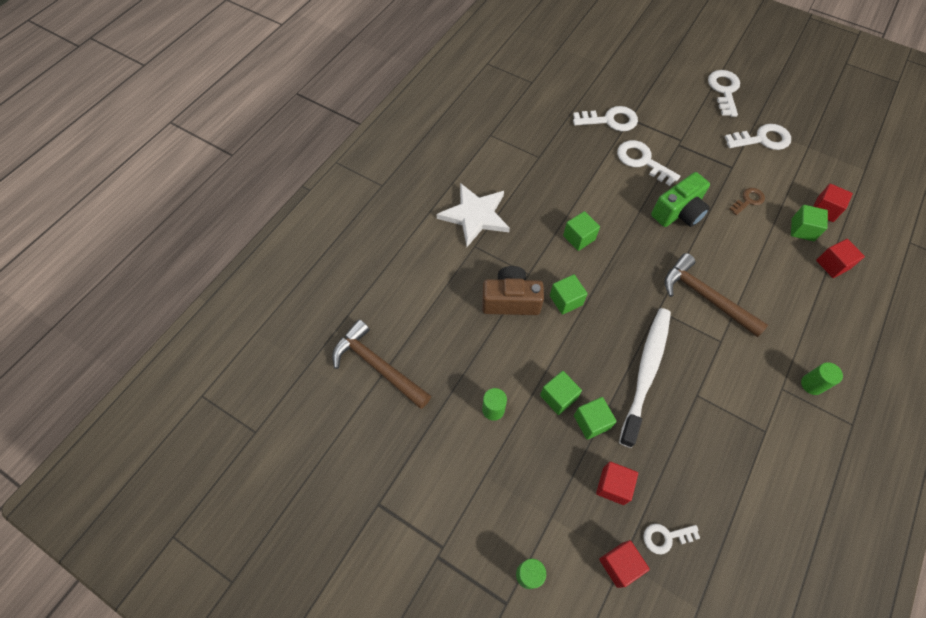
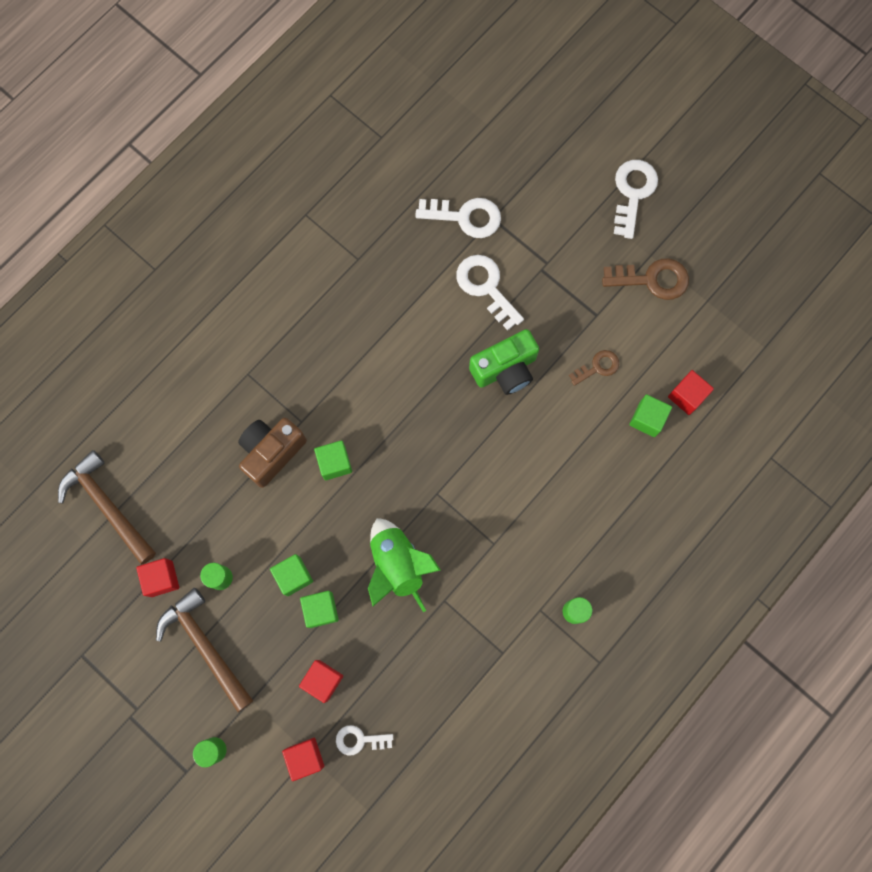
camera: 10 degrees right, 15 degrees up
(475, 216) = (258, 332): white star -> none
(510, 300) = (271, 452): brown camera -> brown camera turned 60 degrees counterclockwise
(579, 238) = (373, 384): green cube -> none
(646, 372) = (397, 565): white toothbrush -> green rocket
(705, 297) = (496, 487): brown hammer -> brown hammer (205, 646)
(762, 139) = (652, 279): white key -> brown key
(832, 264) = (663, 471): red cube -> red cube (162, 578)

